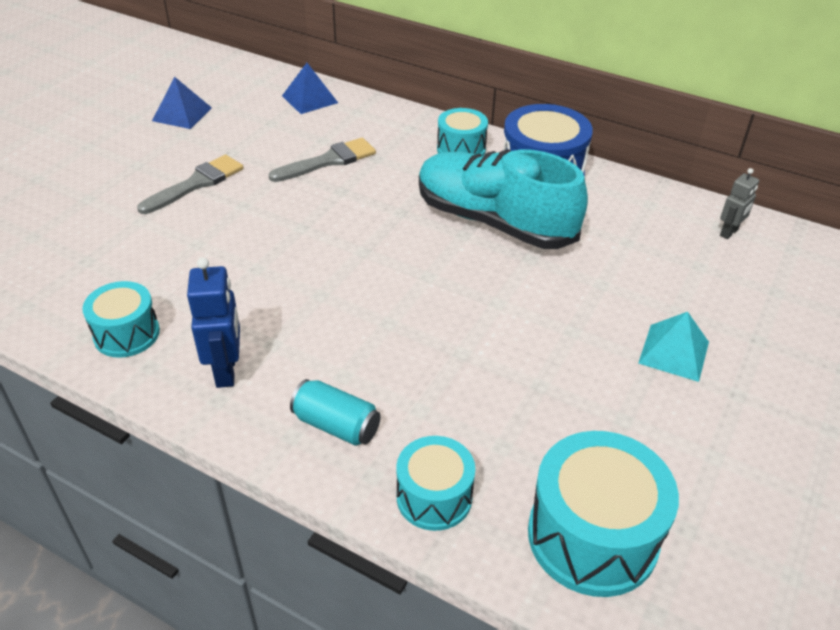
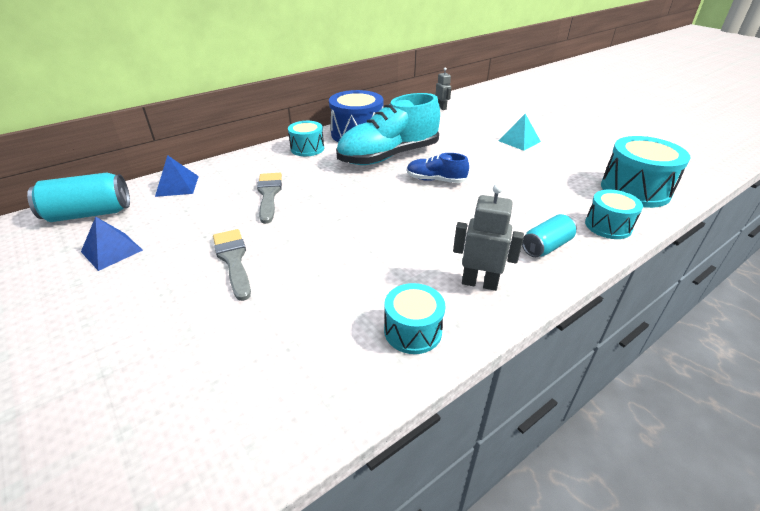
camera: 65 degrees left, 5 degrees down
(226, 371) = (479, 283): blue robot -> grey robot
(232, 77) = (89, 214): none -> turquoise can
(455, 282) = (435, 180): none -> blue shoe

